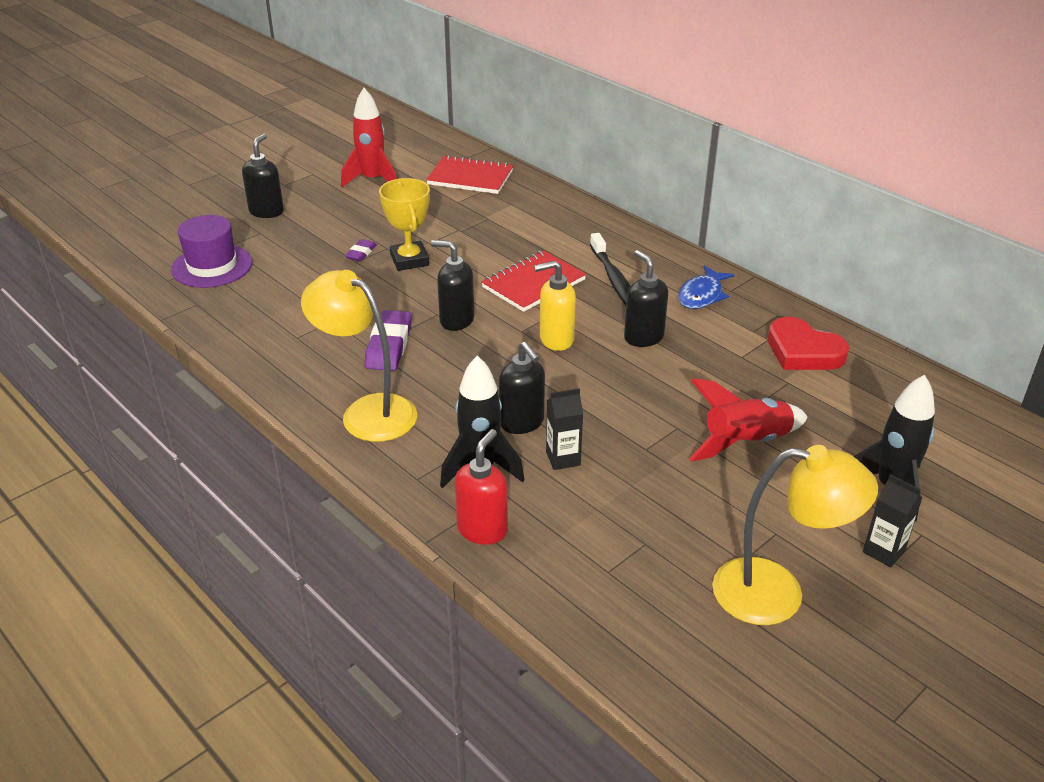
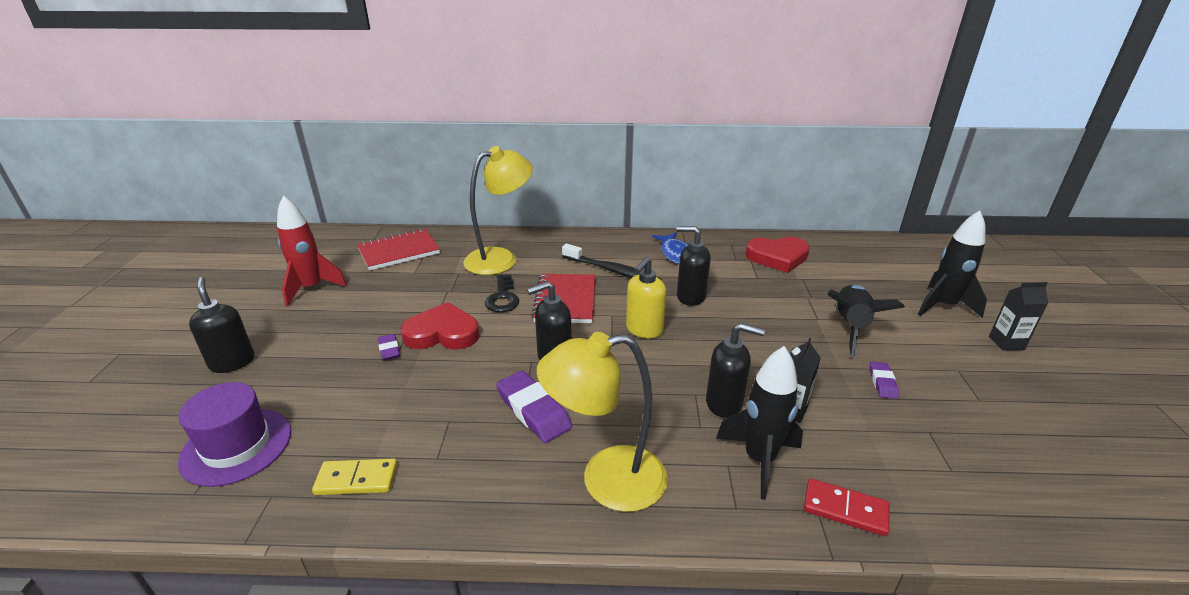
camera: 45 degrees left, 5 degrees down
(243, 322) = (357, 479): none -> yellow domino
(409, 260) = (442, 333): yellow trophy -> red heart
(482, 529) = (845, 509): red soap dispenser -> red domino
(489, 256) = (502, 298): none -> black key
(680, 493) = (882, 382): none -> purple eraser
(745, 443) = (850, 326): red rocket -> black rocket
(777, 594) = (1028, 407): yellow lamp -> yellow lamp (500, 258)

